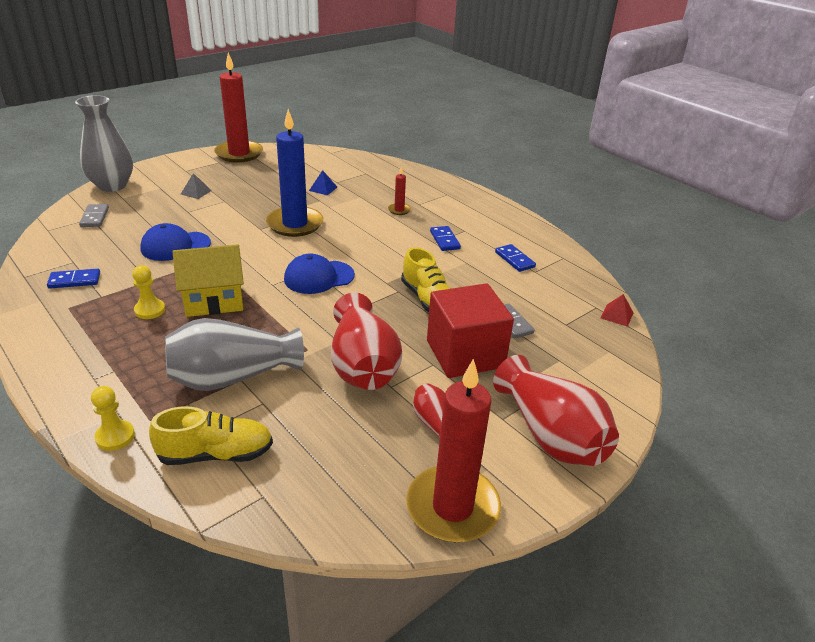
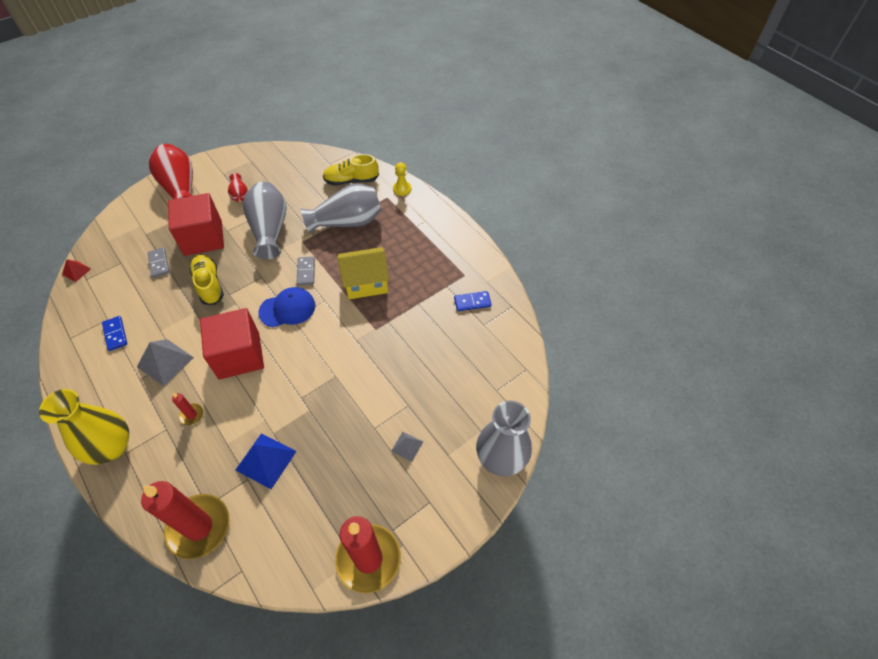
camera: 175 degrees left, 20 degrees up
(94, 217) = (493, 391): grey domino -> grey domino (306, 272)
(150, 310) = (408, 273): yellow pawn -> none
(175, 246) = (407, 347): blue cap -> none
(295, 224) = (302, 385): blue candle -> none
(323, 188) = (266, 460): blue pyramid -> blue pyramid, size x1.79
(363, 365) = (270, 229): red vase -> grey vase
(367, 243) = (239, 355): none -> red cube
(445, 240) = (165, 362): blue domino -> grey pyramid
(452, 507) = (245, 158): red candle -> red candle (199, 527)
(461, 197) = (111, 447): none -> yellow vase

